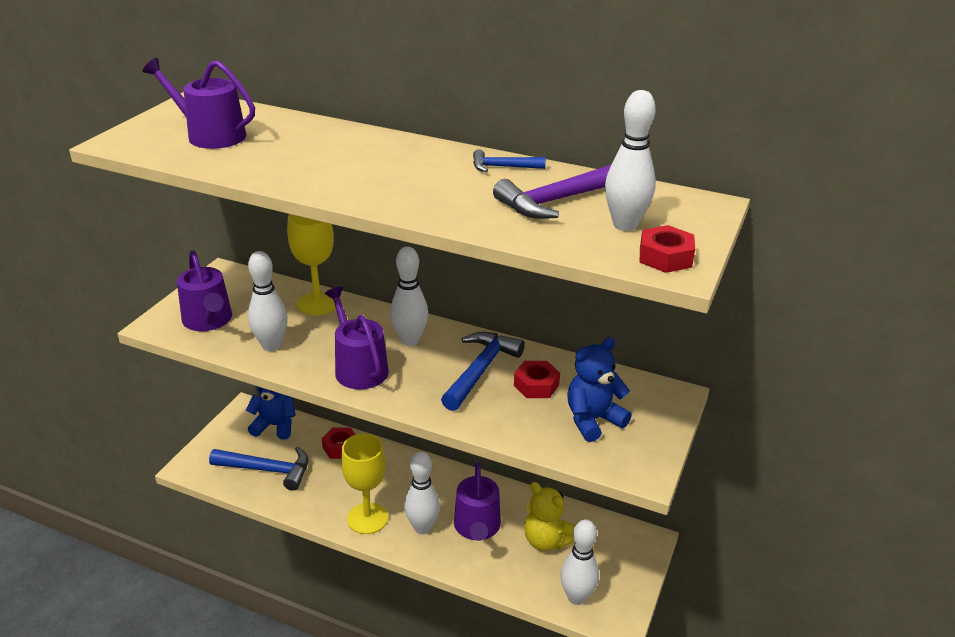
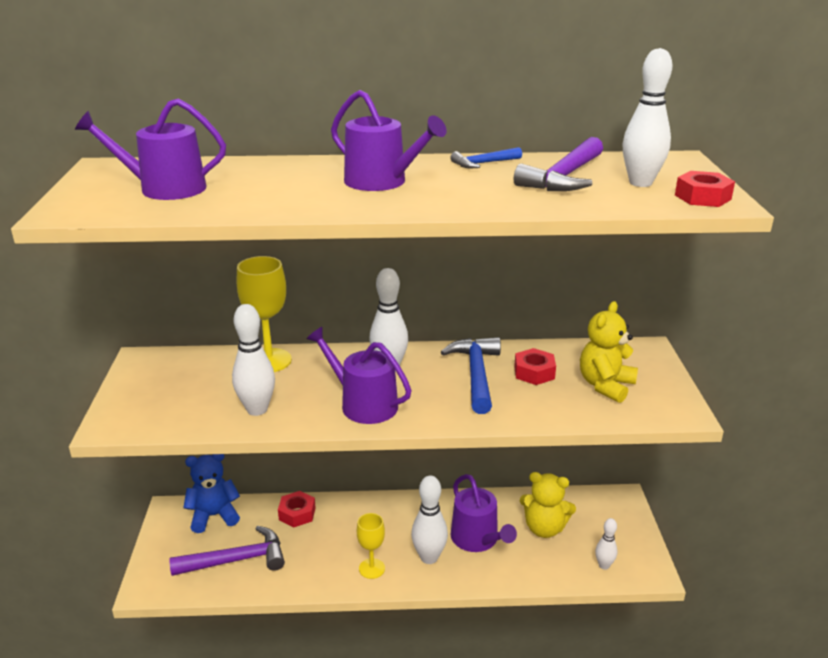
camera: 25 degrees left, 5 degrees down
(208, 321) = (167, 406): purple watering can -> purple watering can (382, 182)
(267, 470) = (236, 560): blue hammer -> purple hammer
(367, 518) = (372, 568): yellow goblet -> yellow goblet, size x0.61
(576, 597) = (604, 565): white bowling pin -> white bowling pin, size x0.59
(593, 420) = (605, 385): blue teddy bear -> yellow teddy bear

